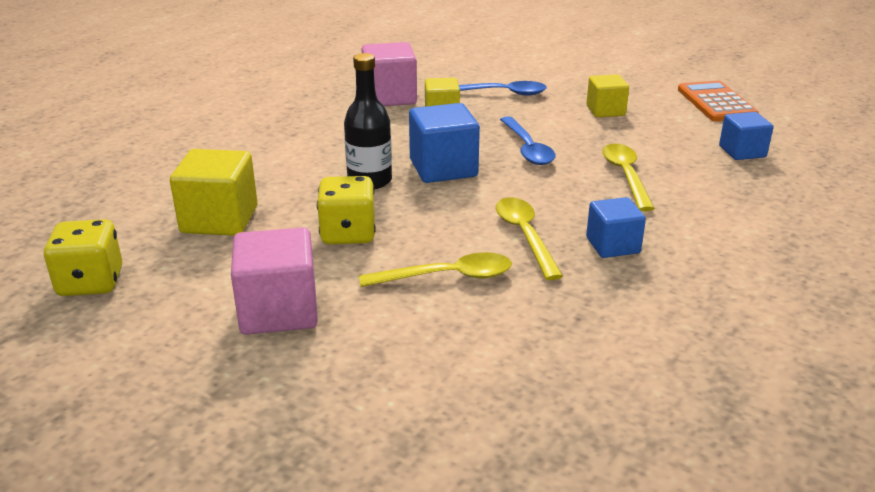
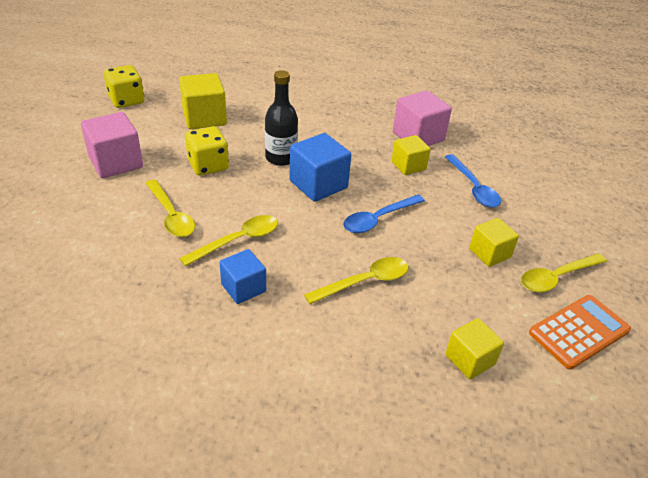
camera: 65 degrees right, 10 degrees up
(648, 93) = (556, 278): none -> yellow spoon
(742, 152) = (469, 360): blue cube -> yellow cube

